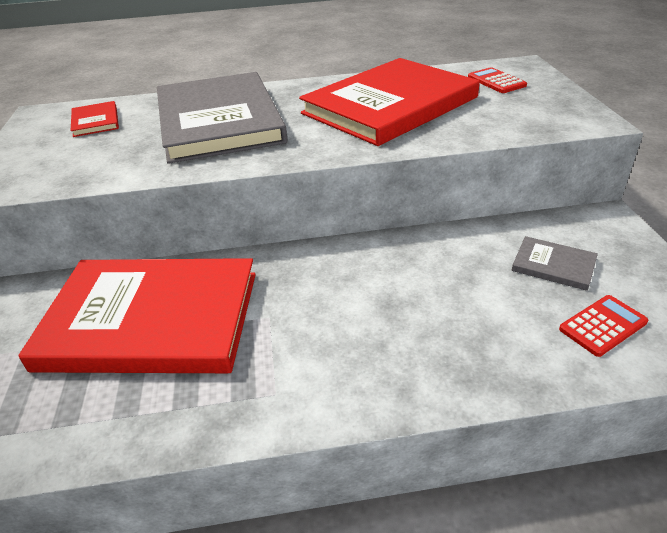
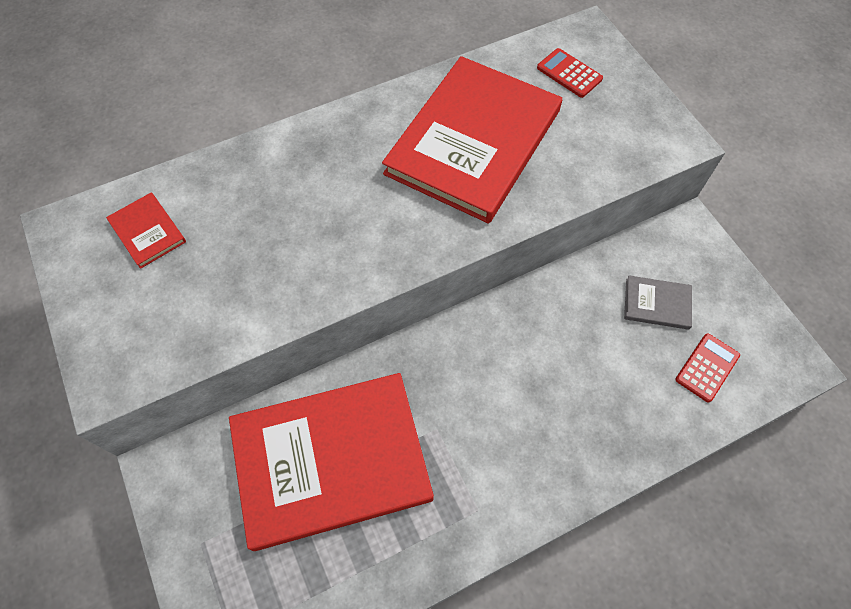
camera: 20 degrees left, 25 degrees up
(218, 121) = (297, 205): grey book -> none

